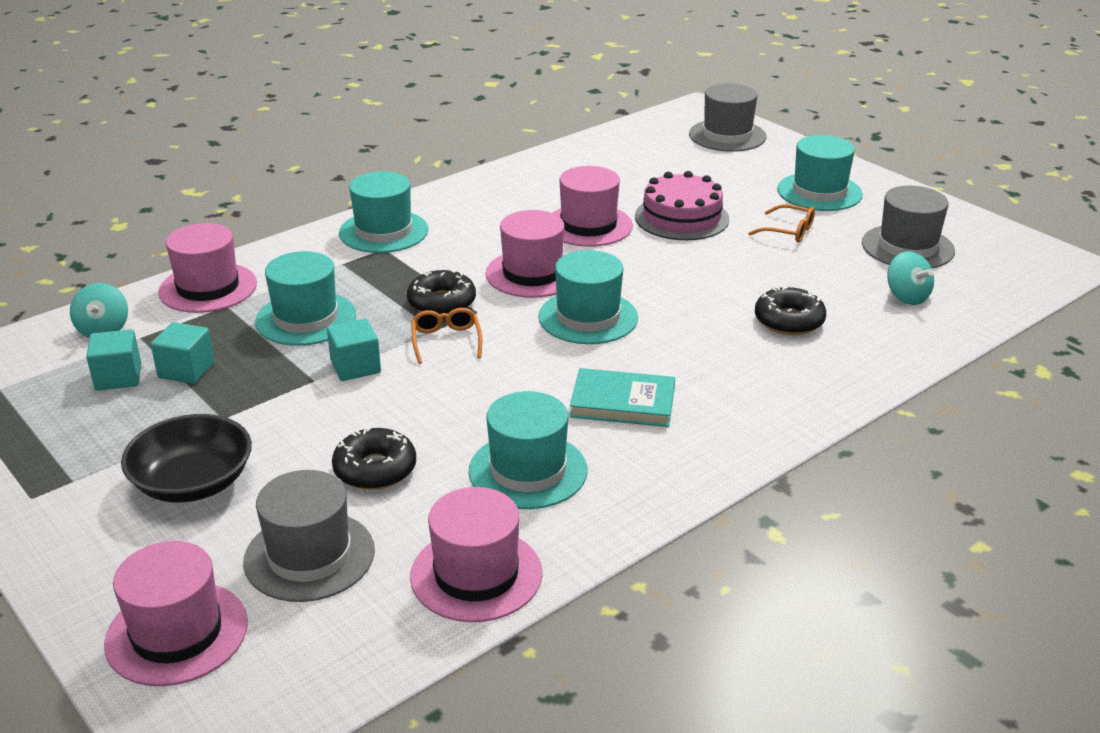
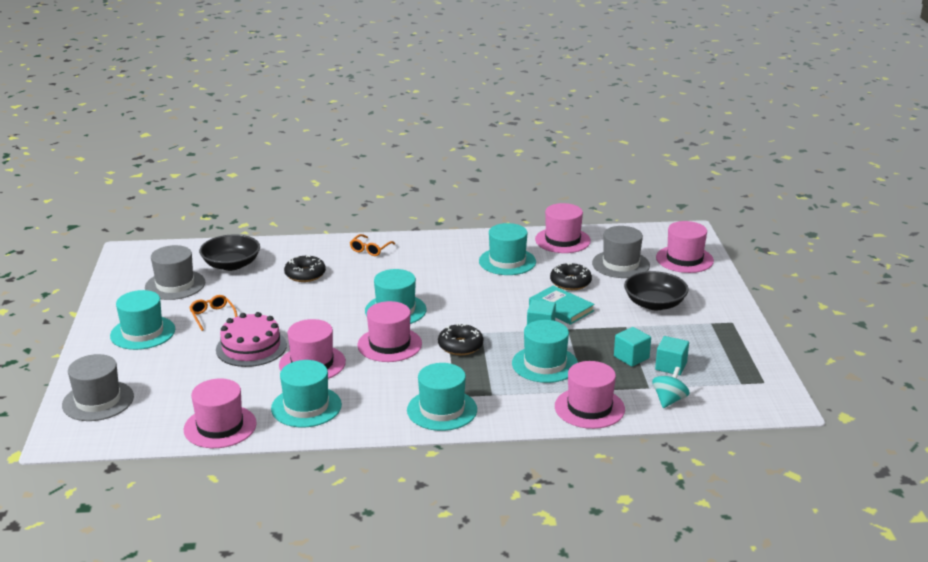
camera: 145 degrees left, 5 degrees down
(446, 341) = (481, 324): orange glasses -> orange glasses (370, 249)
(529, 190) = (306, 407): none -> turquoise hat
(583, 153) = (220, 427): none -> pink hat
(622, 403) = (435, 270): turquoise book -> turquoise book (561, 308)
(906, 297) = (231, 264): turquoise spinning top -> black bowl

